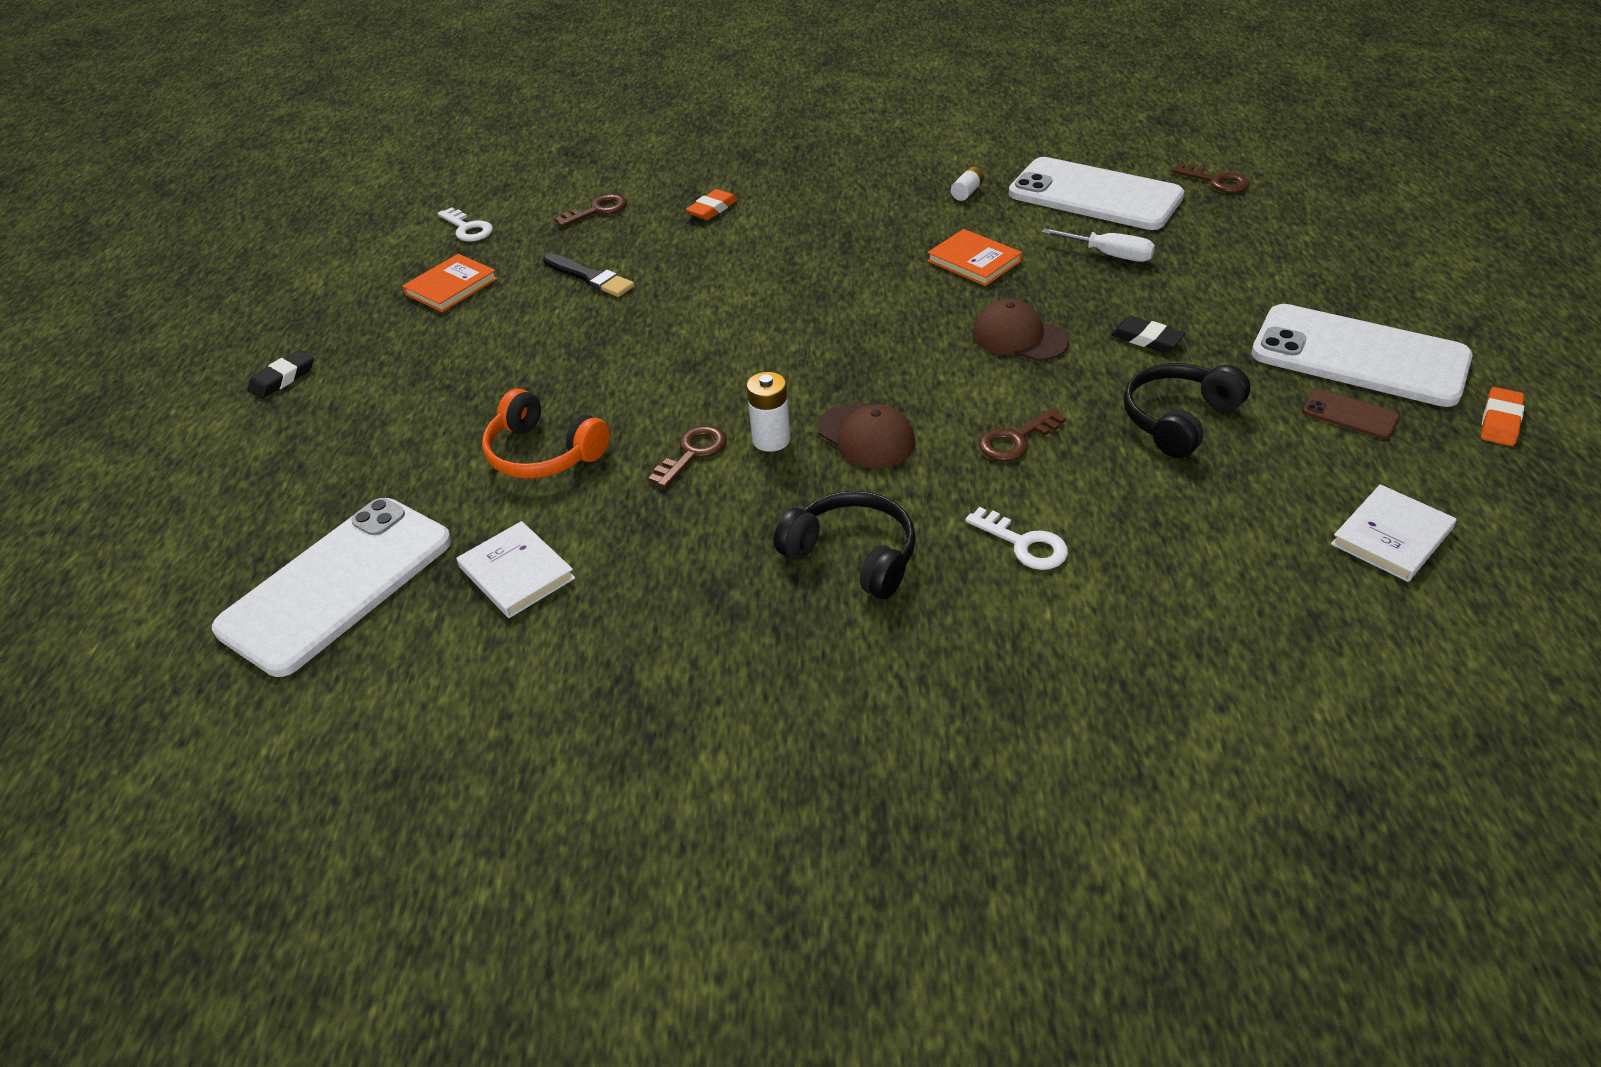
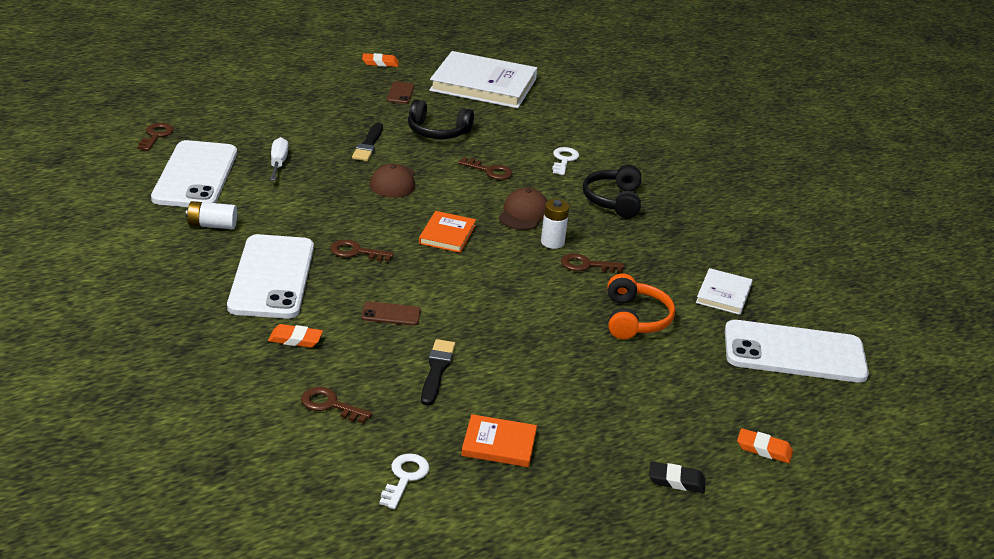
camera: 125 degrees left, 10 degrees down
(240, 463) = (764, 449): none -> orange eraser
(709, 271) = (391, 314): none -> brown phone
(852, 272) = (355, 252): none -> brown key
(967, 192) = (212, 225): white battery -> white battery, size x1.51
(974, 261) = (313, 208): orange book -> orange book (447, 234)
(1146, 339) = (368, 145): black eraser -> black brush
(1359, 356) = (346, 91): white phone -> white phone (271, 277)
(1391, 537) = (483, 84): white book -> white book, size x2.06

